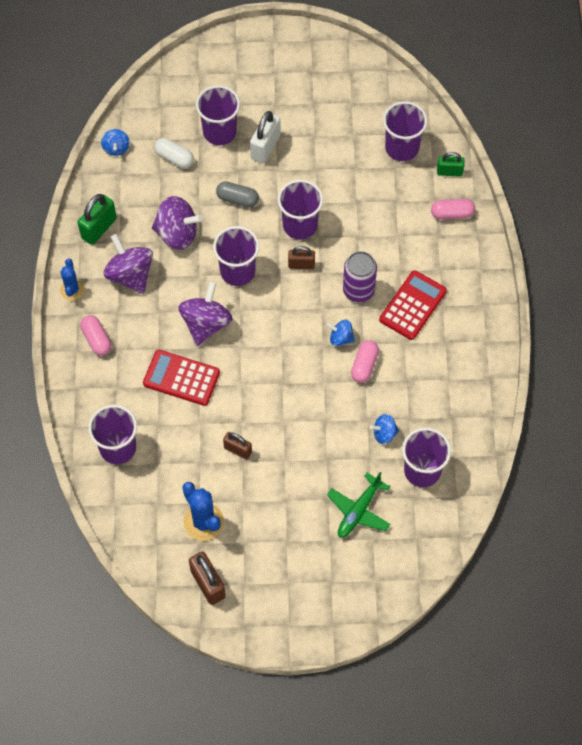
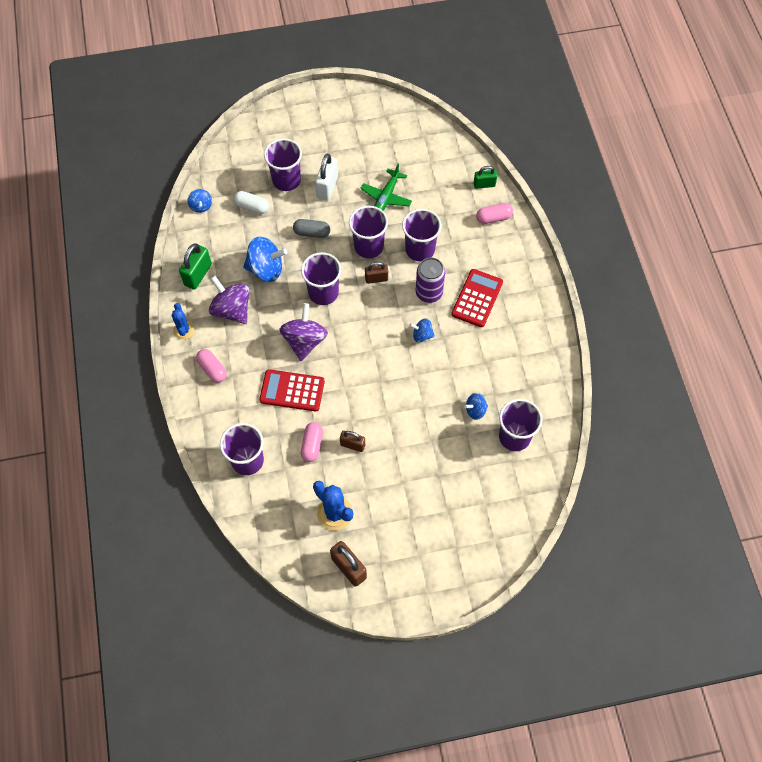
camera: 10 degrees left, 0 degrees up
(177, 234) = (266, 269): purple spinning top -> blue spinning top
(359, 511) = (467, 480): green plane -> green plane (386, 197)
(364, 365) = (446, 355): pink capsule -> pink capsule (312, 445)
(402, 148) = (441, 171): purple cup -> purple cup (420, 249)

